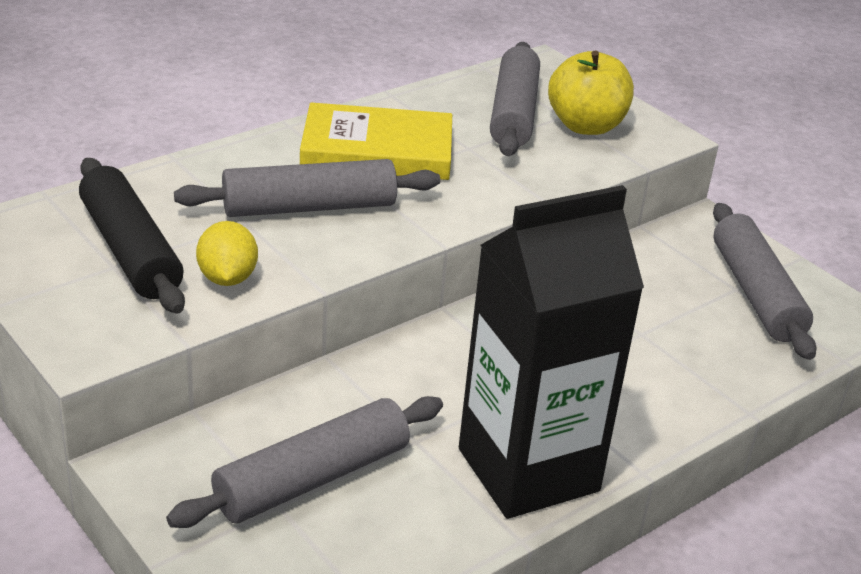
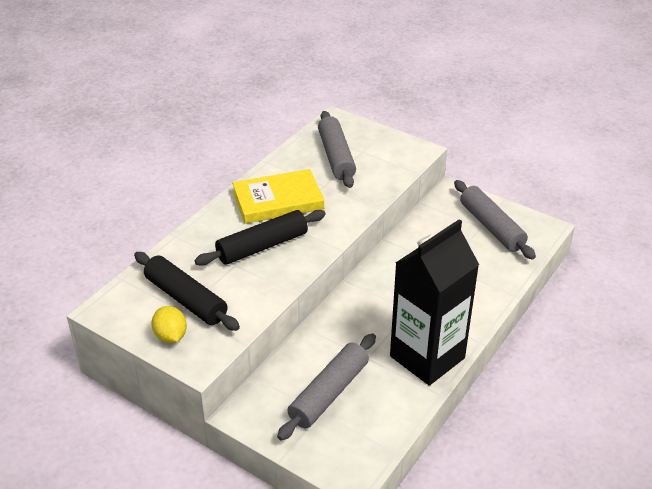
camera: 15 degrees left, 5 degrees up
(227, 278) = (245, 301): yellow lemon -> yellow lemon (171, 336)
(309, 207) = (262, 246): grey rolling pin -> black rolling pin
(586, 126) = (376, 155): yellow apple -> none

